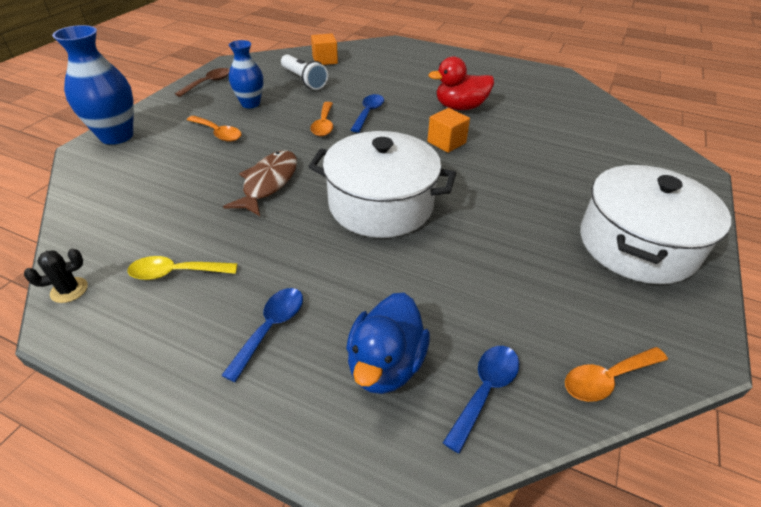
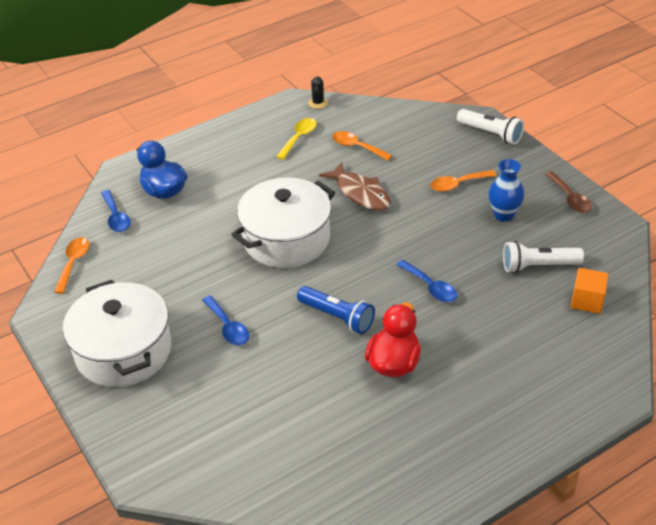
camera: 125 degrees right, 0 degrees up
(116, 136) = (490, 134): blue vase -> white flashlight
(270, 328) = (225, 161): blue spoon -> blue spoon (228, 327)
(324, 124) = (429, 249): orange spoon -> orange spoon (357, 147)
(446, 142) = (337, 317): orange cube -> blue flashlight

